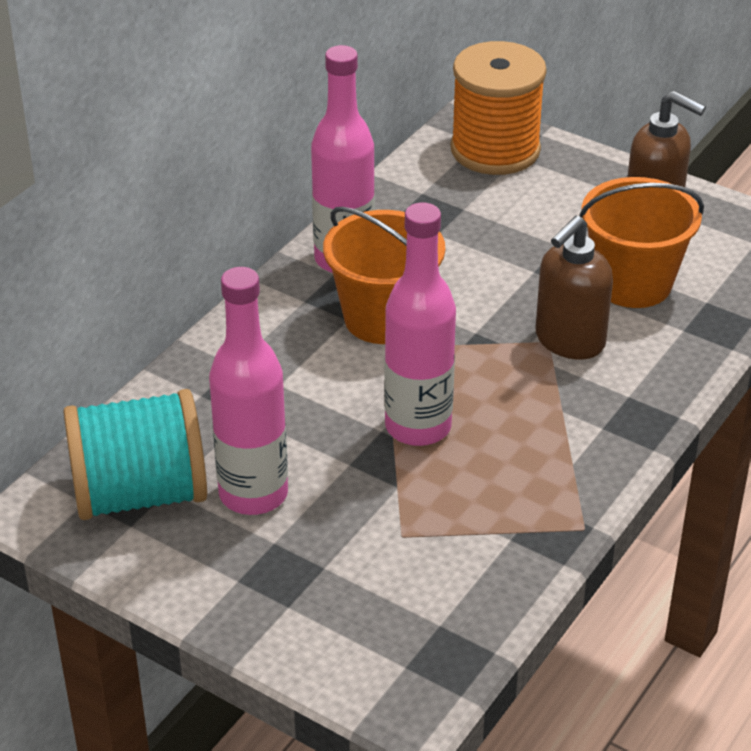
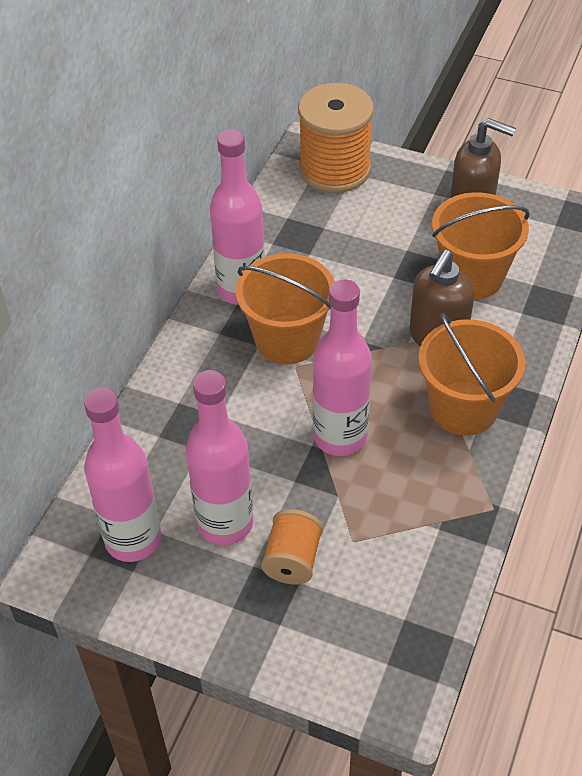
camera: 10 degrees left, 10 degrees up
(140, 494) = (133, 539): turquoise spool -> pink bottle
(323, 543) = (292, 559): none -> orange spool
(579, 419) = (463, 408): none -> orange bucket

